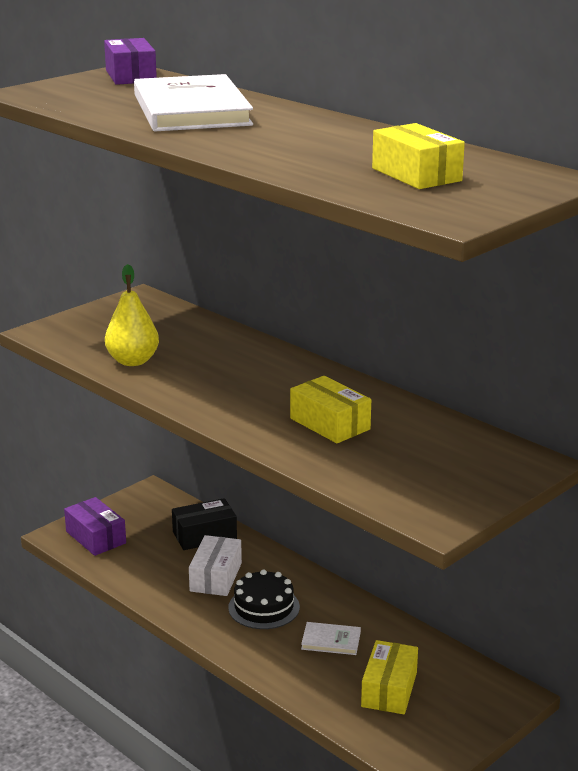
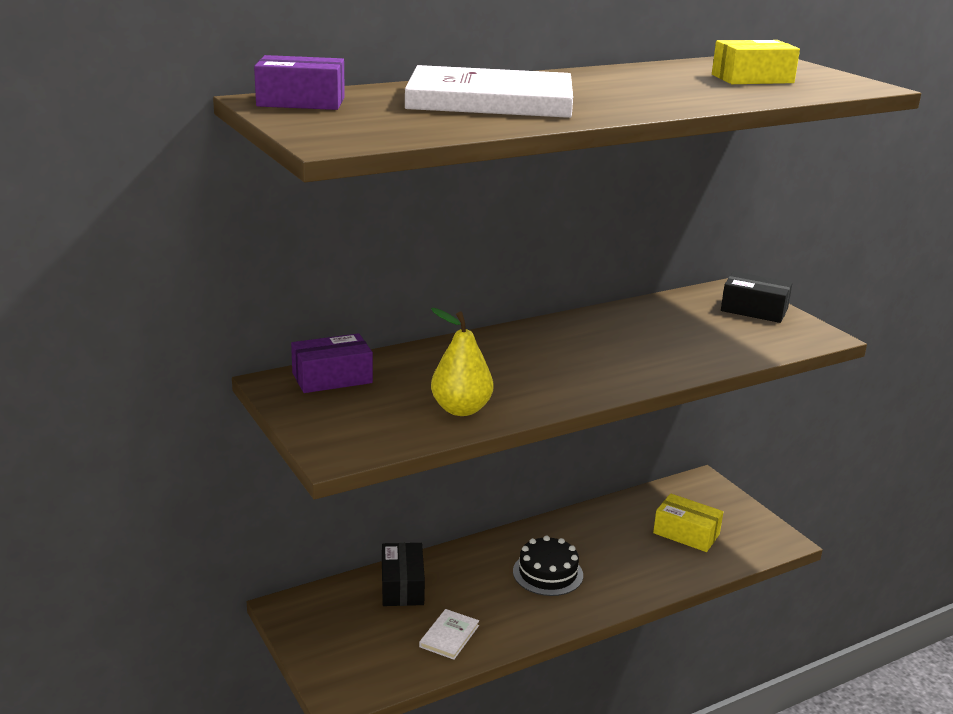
camera: 75 degrees left, 0 degrees up
(96, 537) = (362, 665): purple box -> purple box (332, 378)
(216, 577) = (484, 592): white box -> none
(330, 424) = (647, 343): yellow box -> none
(331, 641) = (611, 547): white book -> white book (449, 636)
(479, 477) = (754, 310): none -> black box

